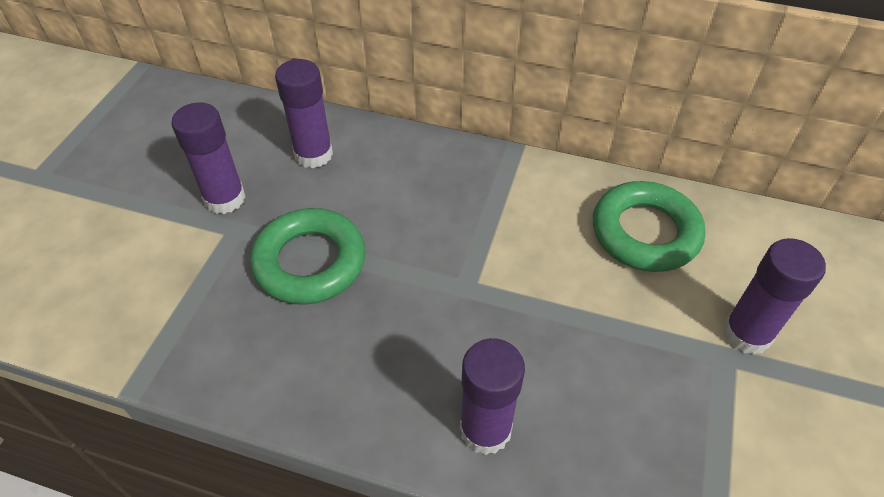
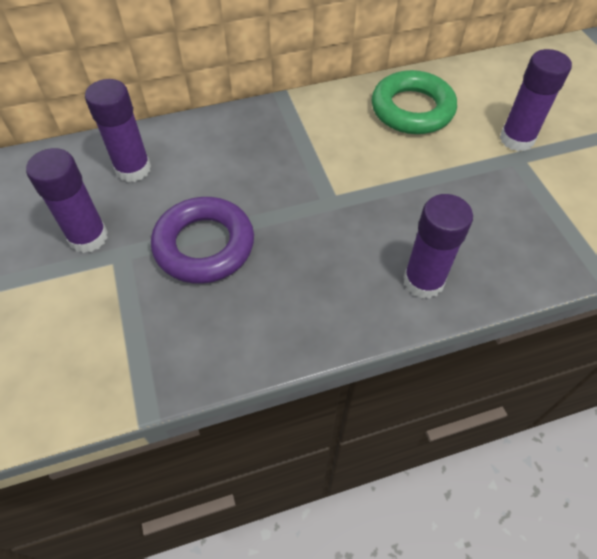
camera: 35 degrees left, 5 degrees up
(310, 262) = (204, 245): green ring -> purple ring

